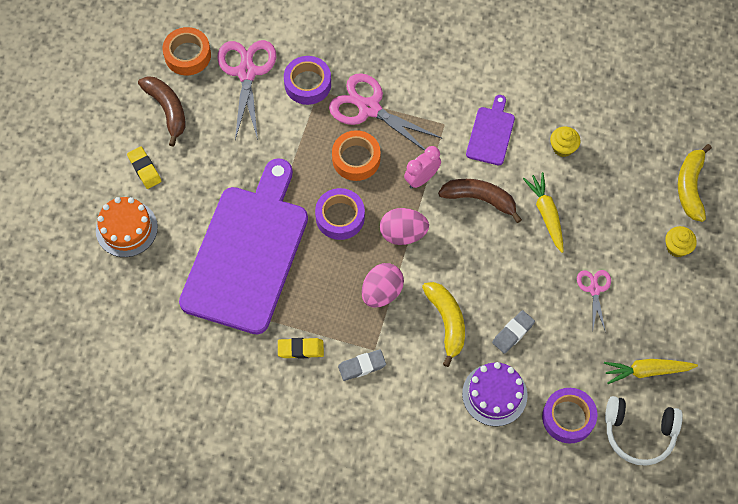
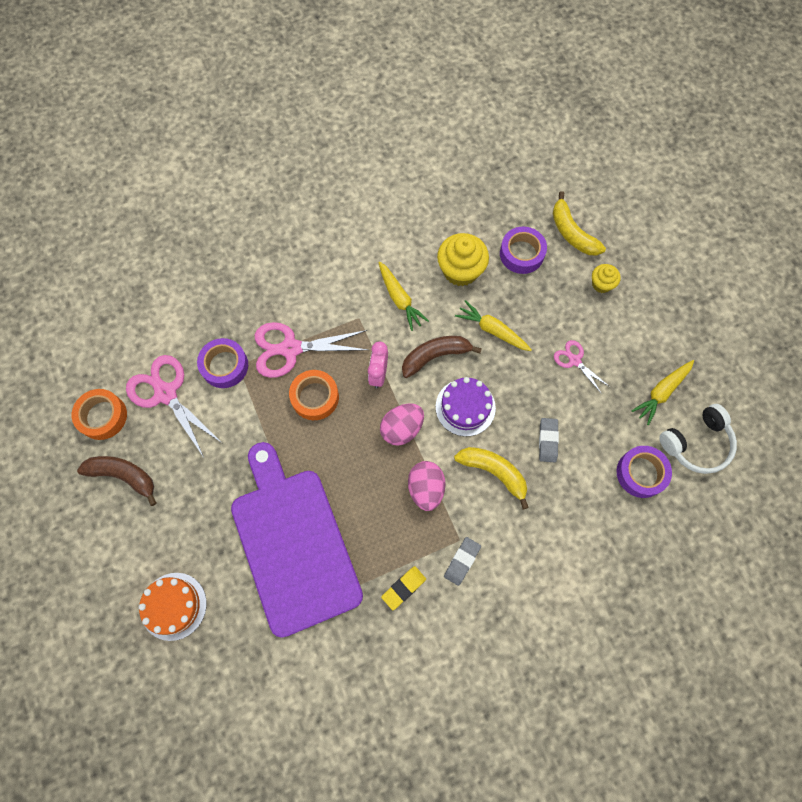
camera: 40 degrees left, 5 degrees up
(144, 169) = (146, 542): yellow eraser -> none
(340, 217) = (342, 454): purple tape -> purple tape (521, 254)
(491, 133) = (400, 299): purple cutting board -> yellow carrot
(494, 394) = (576, 500): purple cake -> purple cake (465, 407)
(563, 148) = (460, 270): yellow cupcake -> yellow cupcake, size x1.79

